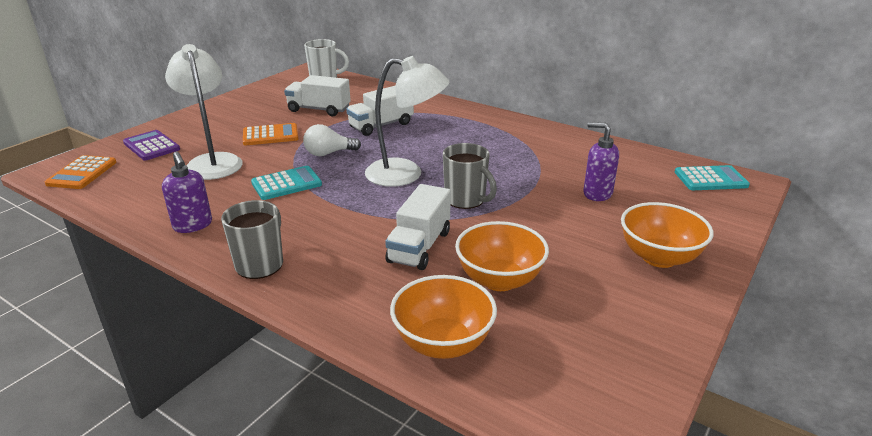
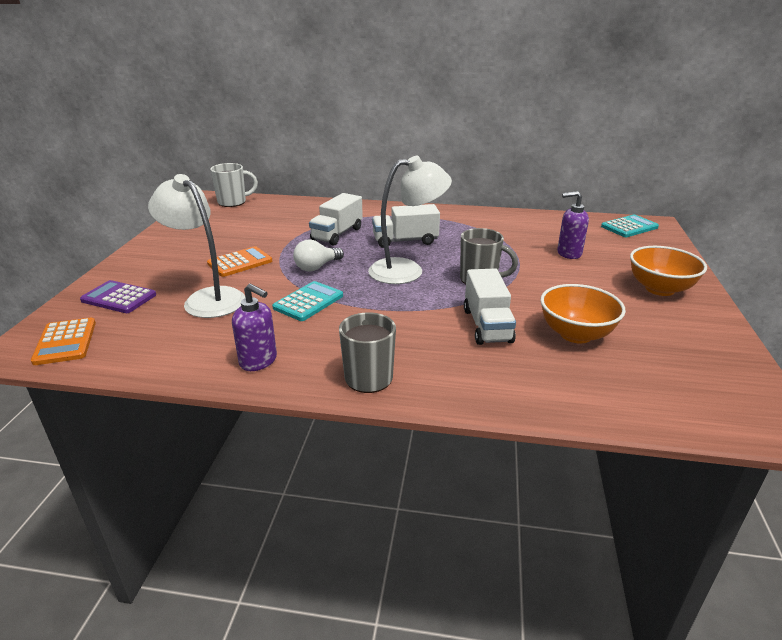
camera: 25 degrees left, 0 degrees up
(319, 110) = (261, 231): white truck -> white truck (405, 241)
(443, 343) = (592, 394): orange bowl -> none

